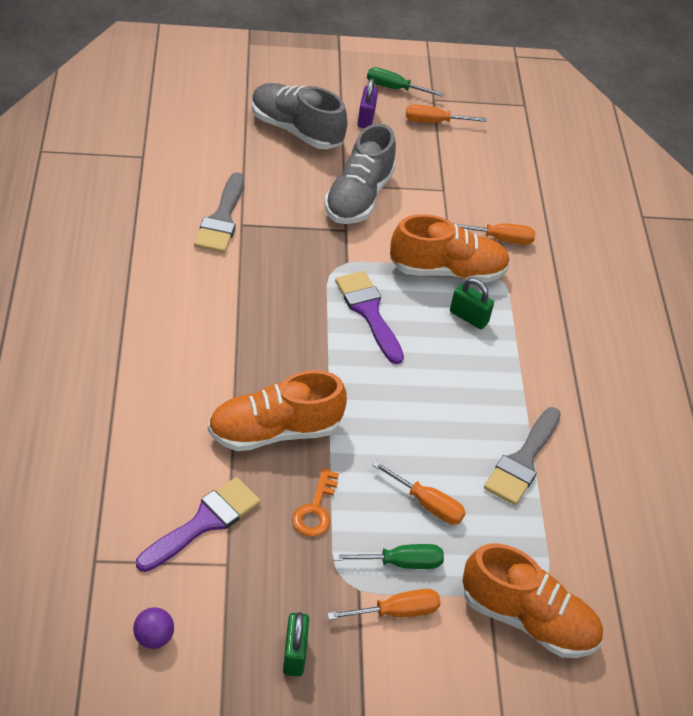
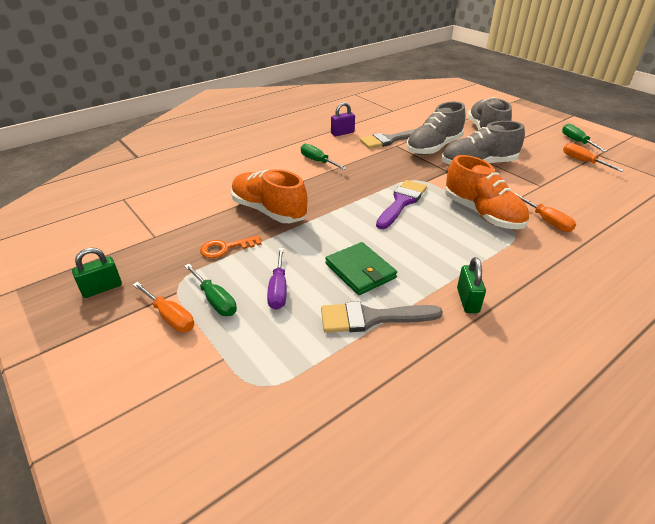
camera: 60 degrees right, 10 degrees down
(154, 637) = (82, 235): purple ball -> none
(203, 318) = (318, 161): none -> green screwdriver
(204, 522) = (178, 217): purple brush -> none
(283, 199) = (433, 147): none -> grey shoe
(366, 118) = (537, 144): purple padlock -> purple padlock (342, 133)
(426, 503) = (278, 289): orange screwdriver -> purple screwdriver
(452, 425) = (360, 271): none -> green wallet
(468, 317) = (460, 237): green padlock -> green padlock (467, 300)
(527, 619) = (218, 392): orange shoe -> none

